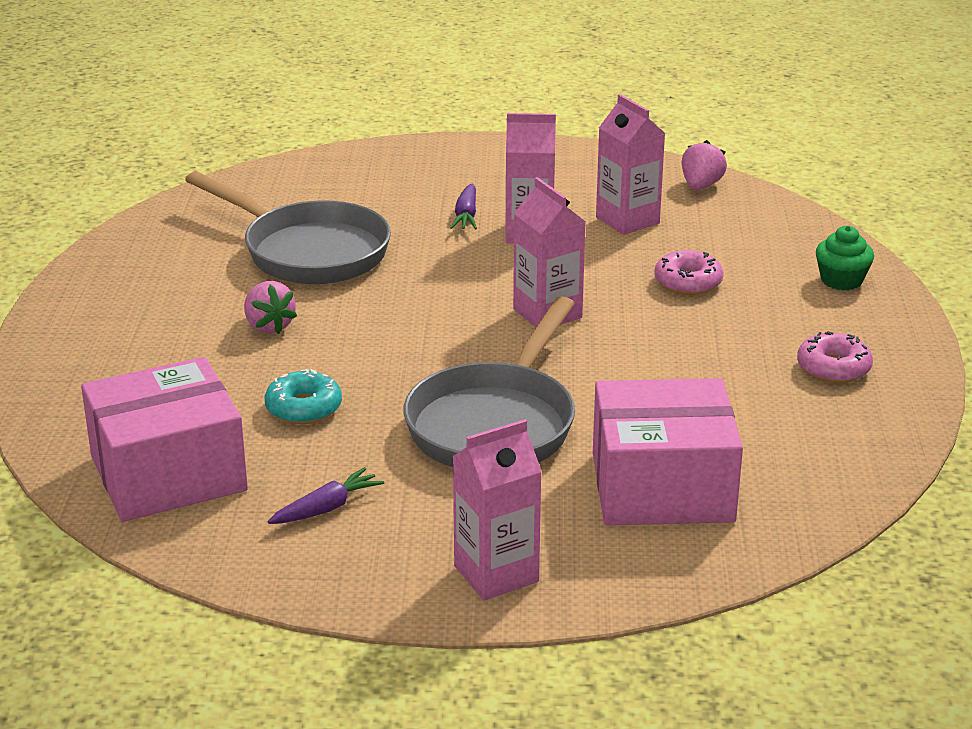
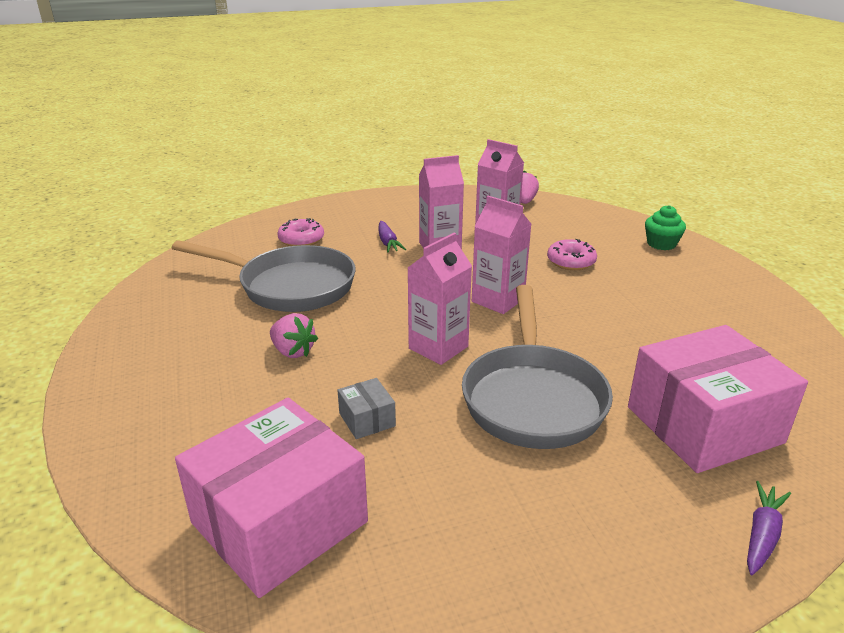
camera: 20 degrees left, 0 degrees up
(303, 408) = (367, 419): turquoise donut -> grey box
(327, 508) = (454, 521): purple carrot -> purple carrot (762, 535)
(496, 574) = (656, 554): pink carton -> pink carton (438, 347)
(833, 368) = (718, 302): pink donut -> pink donut (301, 239)

